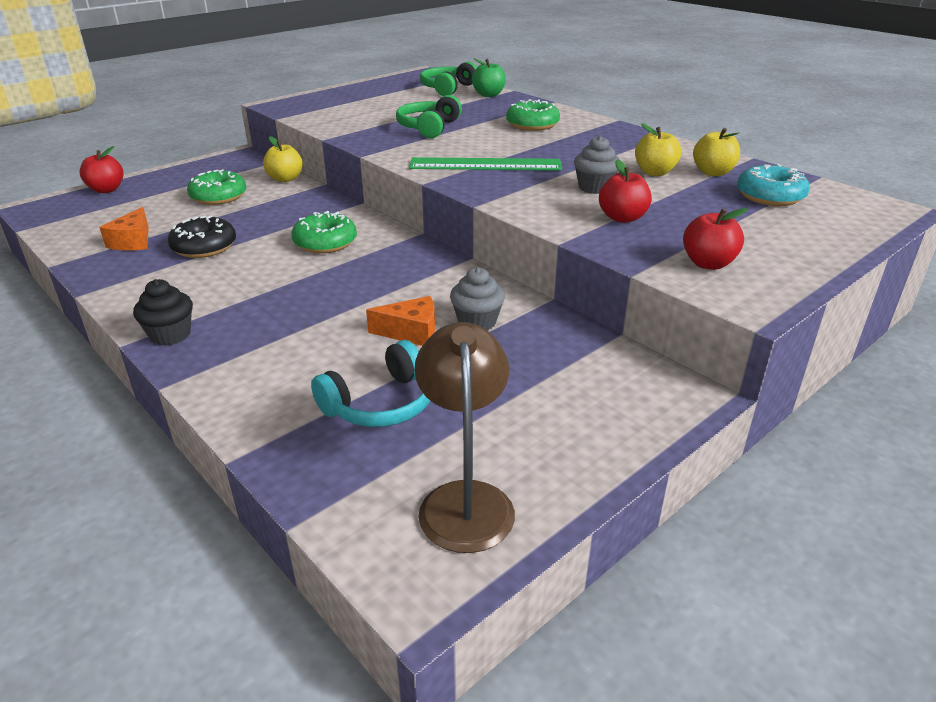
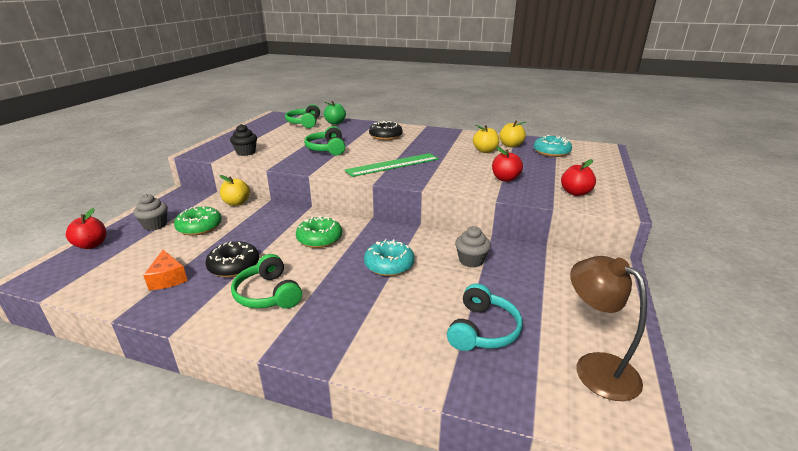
camera: 30 degrees left, 5 degrees down
(170, 335) = (288, 337): black cupcake -> black cupcake (246, 152)
(202, 286) = (268, 294): none -> green headphones
(366, 295) = (389, 265): none -> turquoise donut
(411, 332) = (444, 279): orange cheese -> none
(532, 125) = (385, 136): green donut -> black donut
(594, 187) = (468, 165): grey cupcake -> grey cupcake (155, 225)

